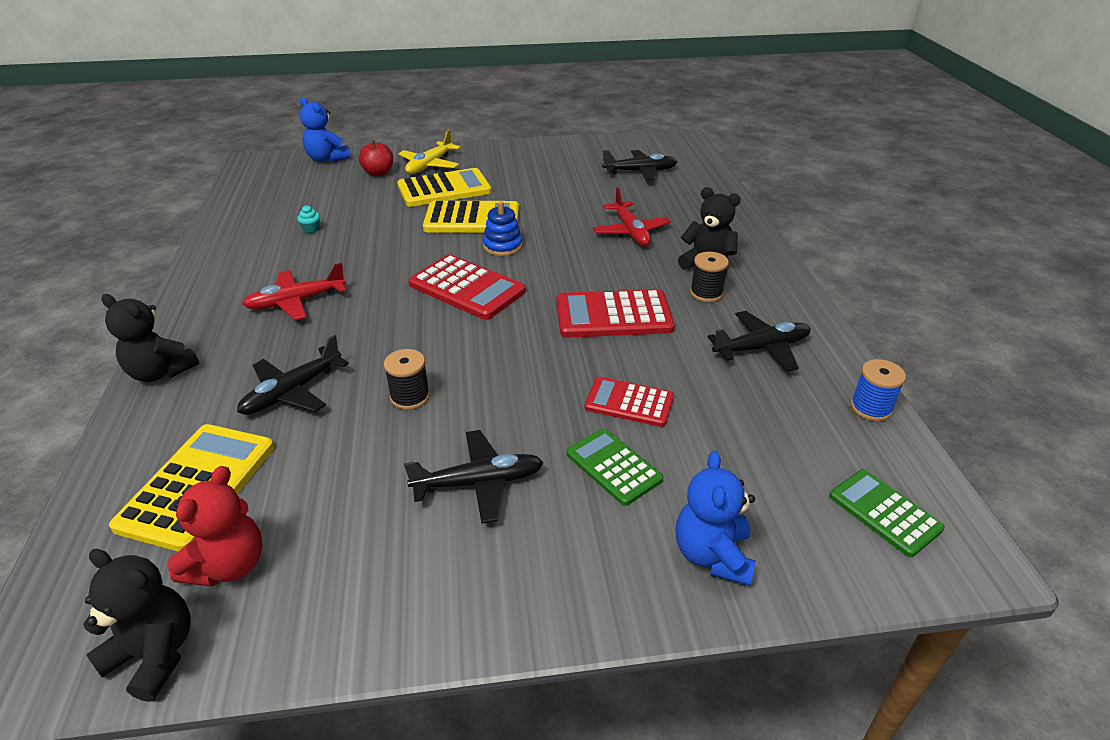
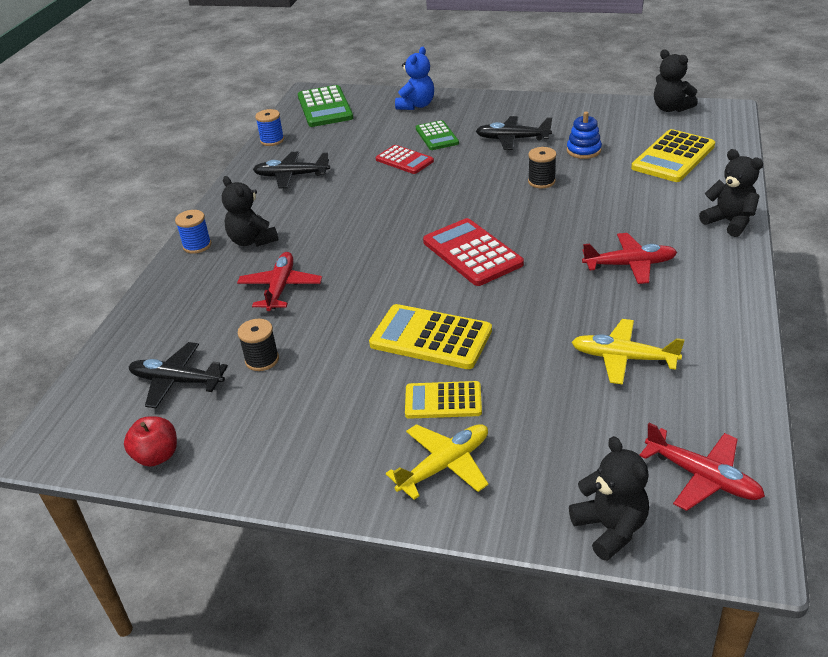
camera: 155 degrees left, 0 degrees up
(229, 565) = (645, 128): red teddy bear -> none
(267, 182) = (702, 477): none -> red plane
(292, 392) = (623, 195): black plane -> none
(311, 229) = (623, 358): turquoise cupcake -> yellow plane
(327, 159) = (610, 528): blue teddy bear -> black teddy bear
(378, 173) = (527, 462): red apple -> red apple (157, 456)
(444, 189) = (443, 401): yellow calculator -> yellow calculator, size x0.63
(502, 246) = (417, 293): blue stacking toy -> blue stacking toy (583, 150)
(613, 315) = (368, 211): red calculator -> none
(706, 293) = (282, 217): black spool -> black spool (262, 360)
(757, 252) = (197, 245): none -> blue spool
(884, 512) = (325, 107): green calculator -> green calculator, size x1.58

